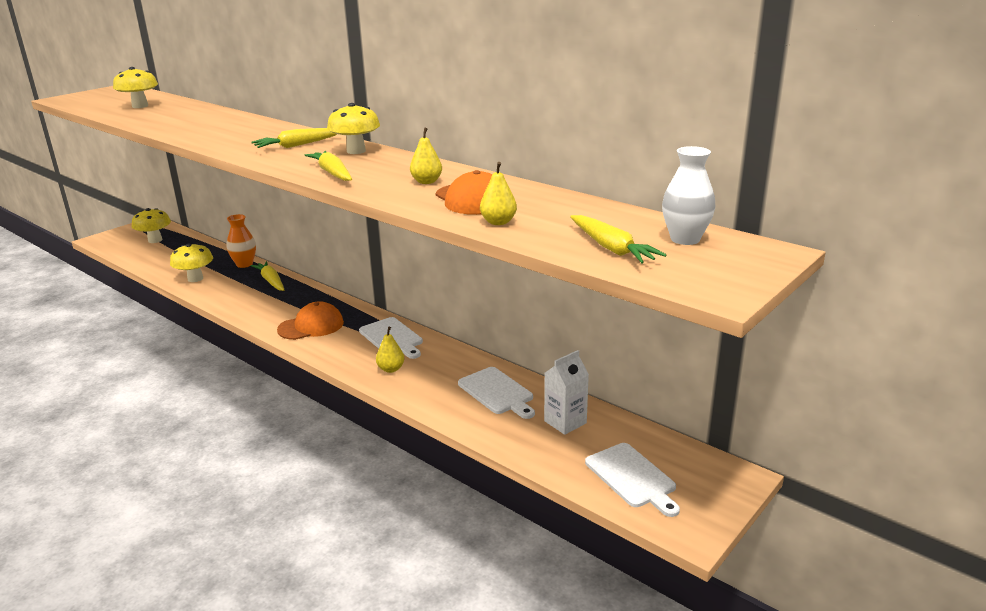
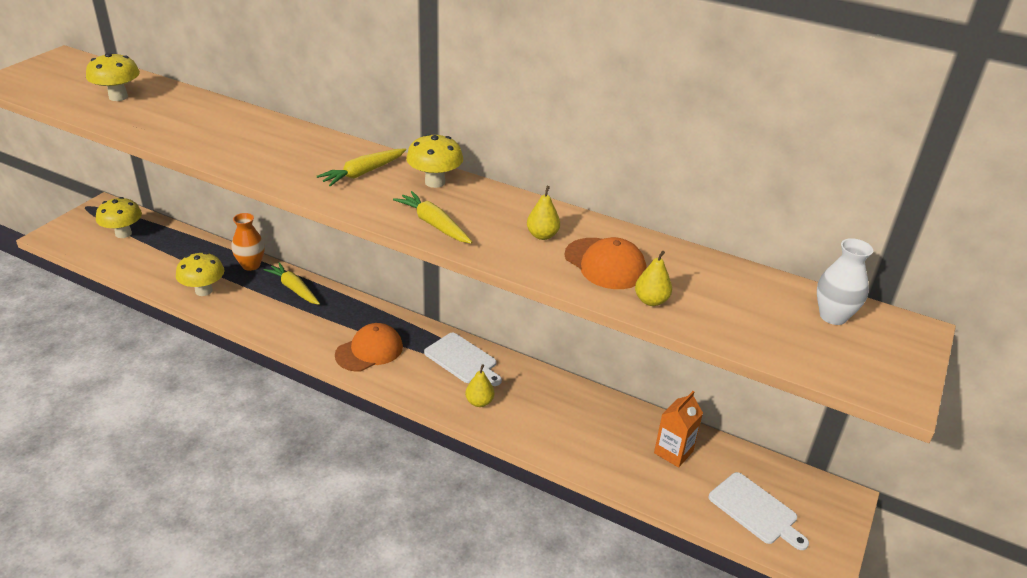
camera: 15 degrees left, 10 degrees up
(497, 392) = (596, 422): white cutting board -> none
(565, 422) = (673, 452): white carton -> orange carton
(611, 248) = (776, 335): yellow carrot -> none

